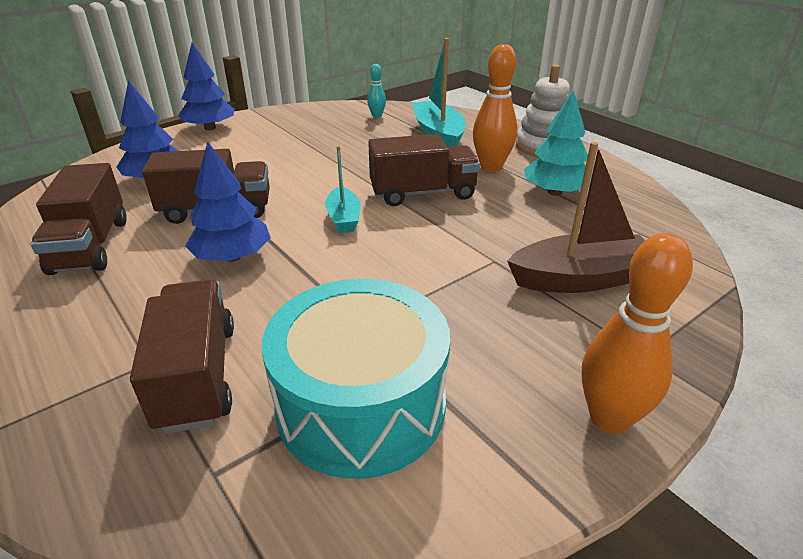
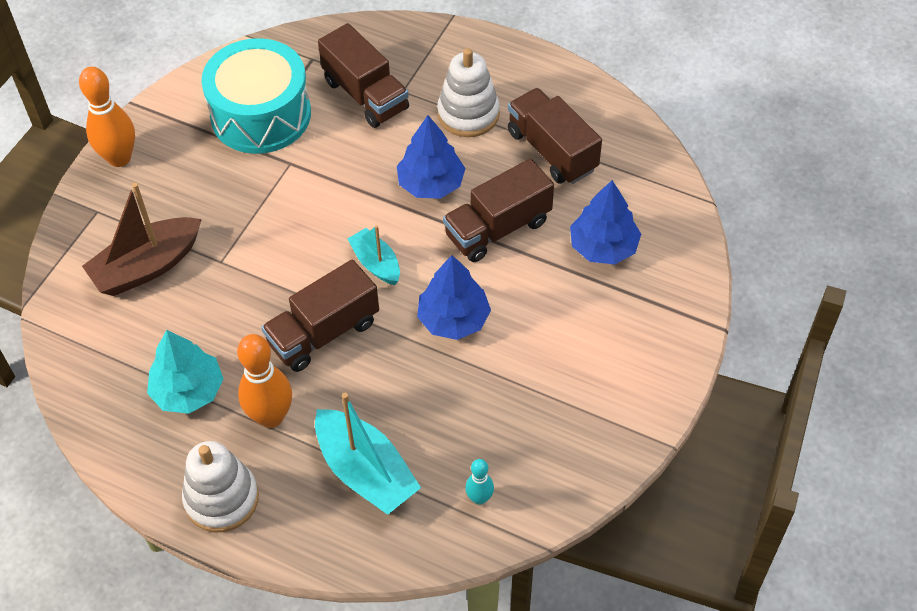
camera: 155 degrees right, 20 degrees up
(113, 305) = (468, 114): none -> white stacking toy
(210, 128) = (664, 367): blue tree -> blue tree (453, 319)

